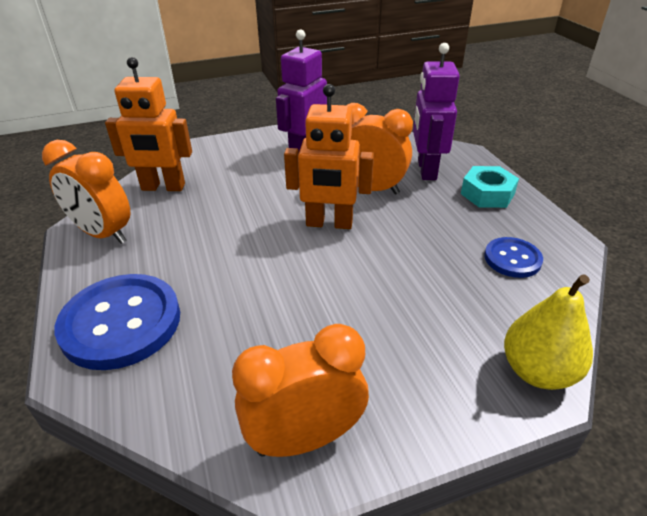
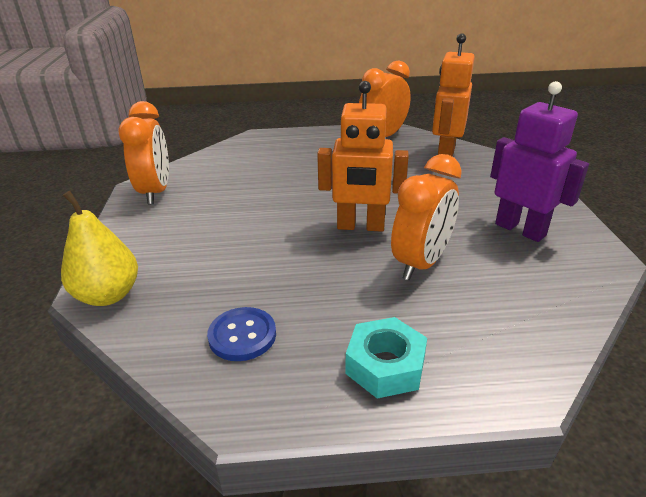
camera: 105 degrees right, 5 degrees down
(121, 323) = (286, 145): blue button -> none
(329, 223) = (360, 226): orange robot -> orange robot turned 105 degrees counterclockwise
(426, 170) = (464, 321): purple robot -> none

